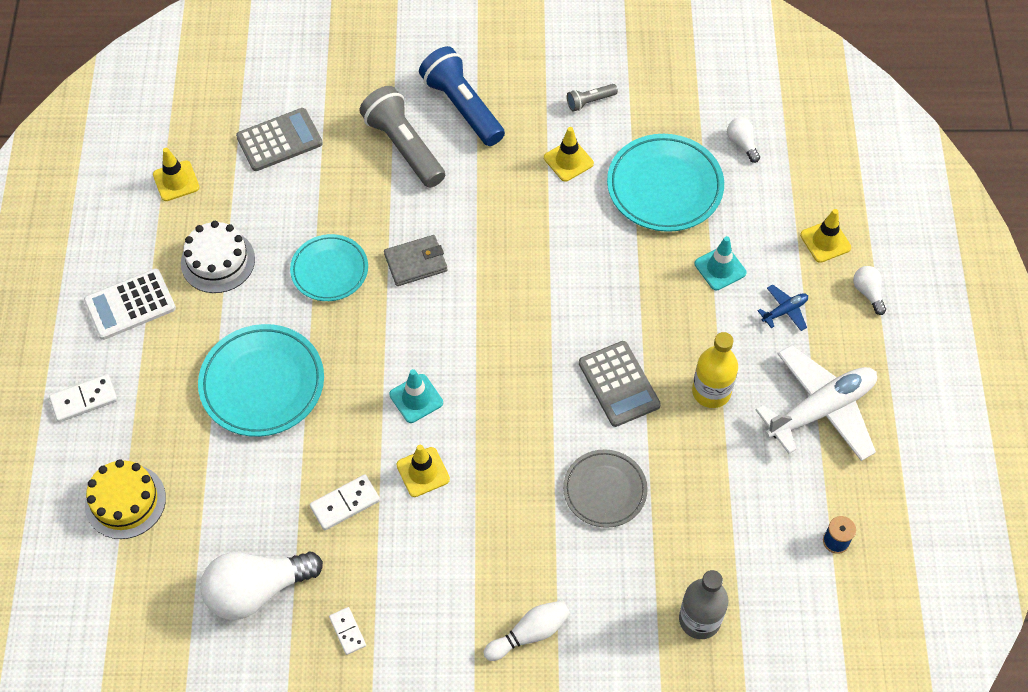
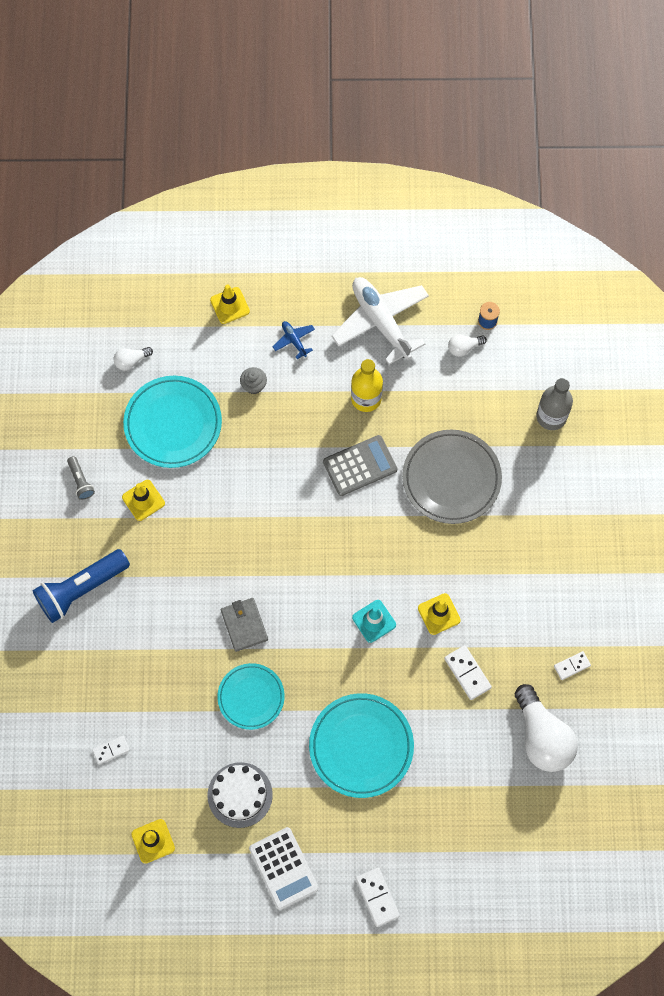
camera: 90 degrees left, 10 degrees up
(125, 501) = (470, 850): yellow cake -> none
(279, 140) = (111, 750): grey calculator -> white domino
(403, 147) = (123, 639): grey flashlight -> none
(529, 634) = (567, 534): white bowling pin -> none
(605, 490) = (451, 479): grey plate -> grey plate, size x1.55
(720, 268) = (254, 385): turquoise traffic cone -> grey cupcake
(868, 293) = (278, 279): white light bulb -> white light bulb (464, 348)

